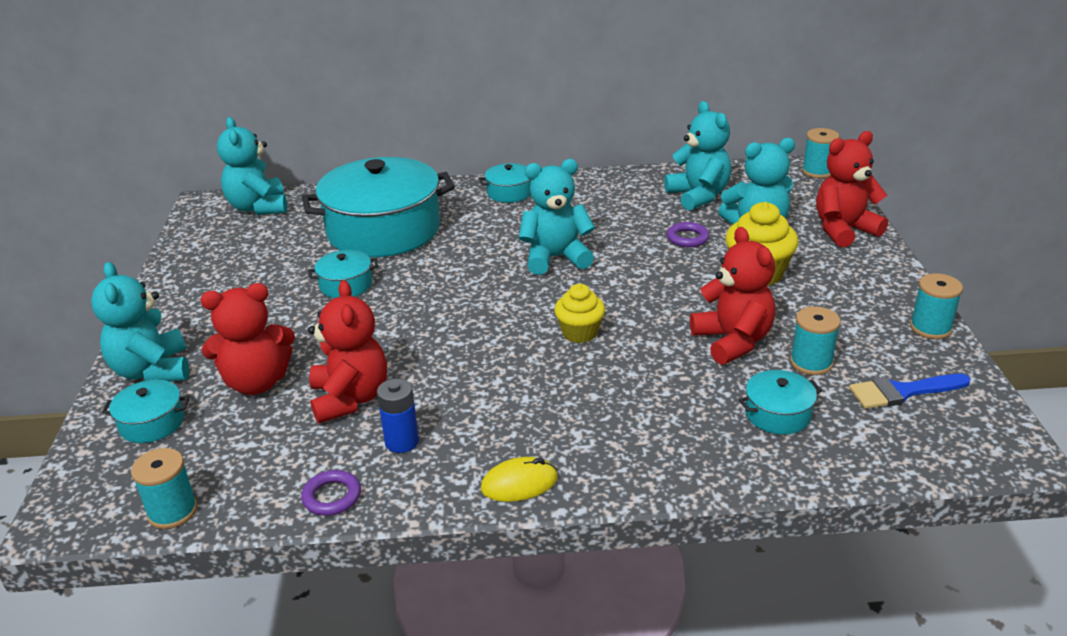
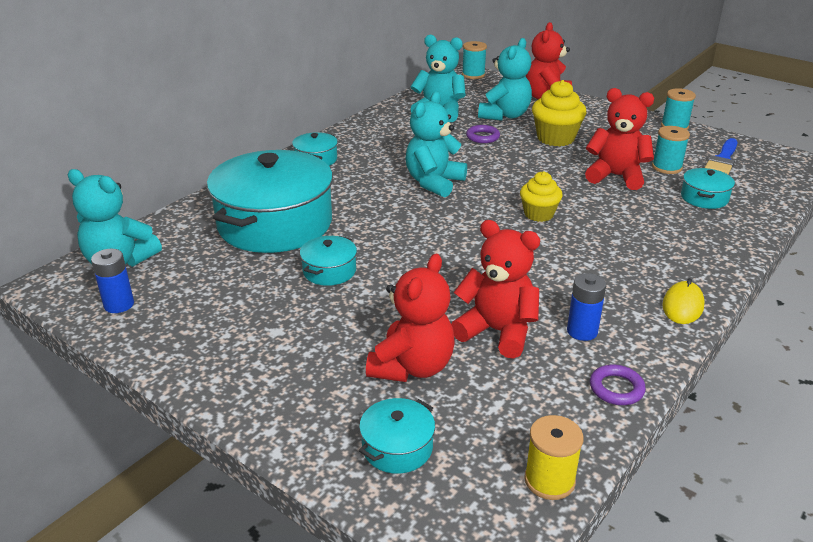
camera: 50 degrees left, 0 degrees up
(152, 371) = (309, 418): turquoise teddy bear -> none
(172, 511) = (549, 480): turquoise spool -> yellow spool
(208, 236) = (119, 304): none -> blue battery

